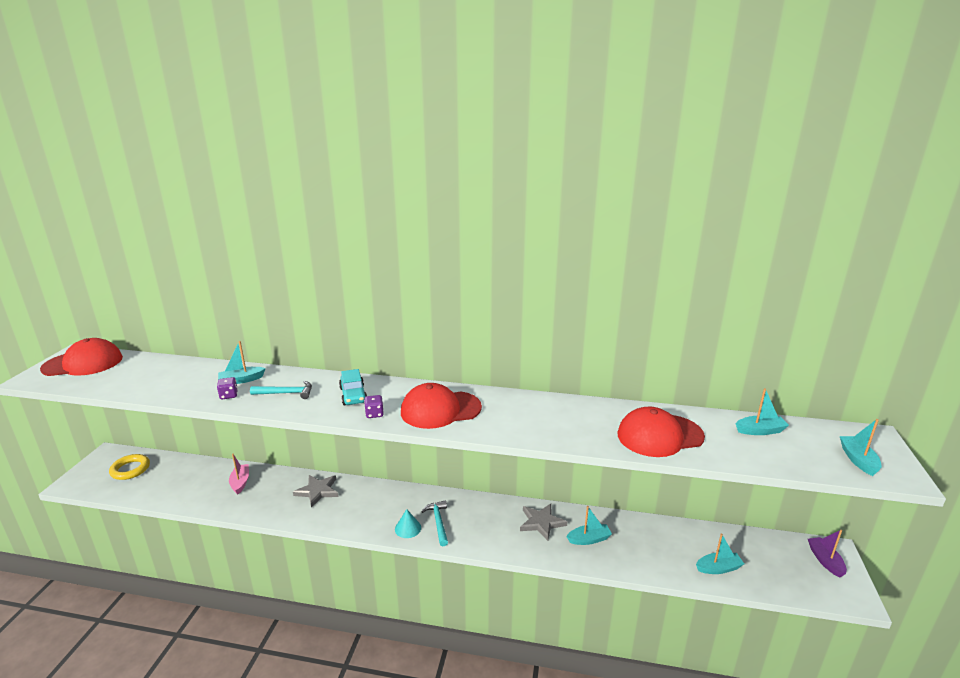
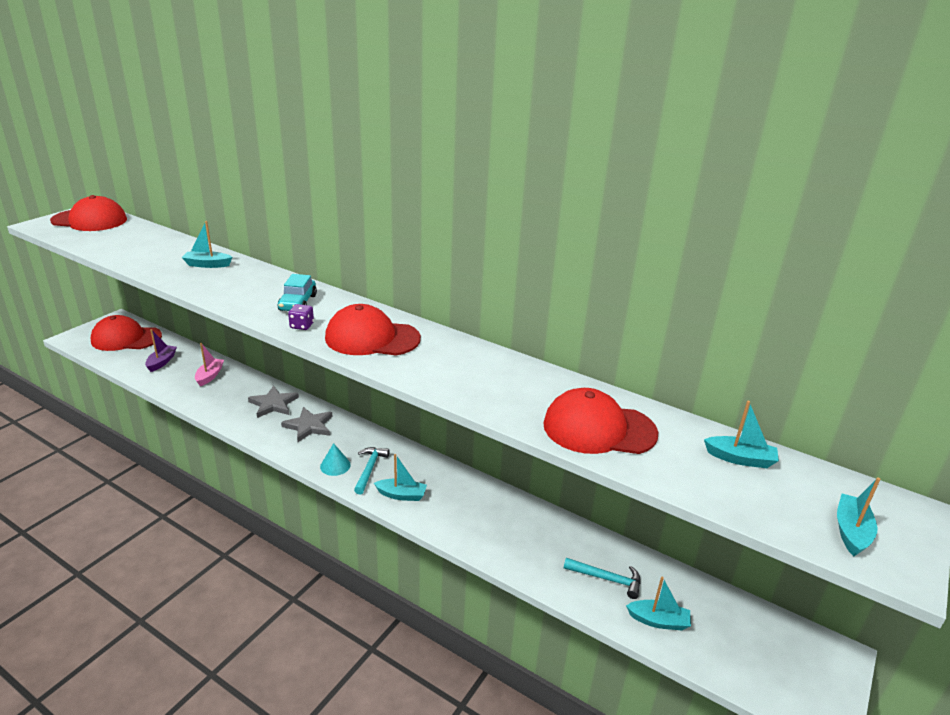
camera: 20 degrees right, 5 degrees up
(130, 469) = (126, 338): yellow ring -> red cap
(229, 395) = (184, 276): purple dice -> none
(286, 393) = (237, 286): turquoise hammer -> turquoise hammer (607, 579)
(541, 523) = (480, 503): grey star -> grey star (309, 426)
(589, 539) = (521, 538): turquoise boat -> turquoise boat (401, 495)
(825, 561) = (815, 662): purple boat -> purple boat (161, 362)

